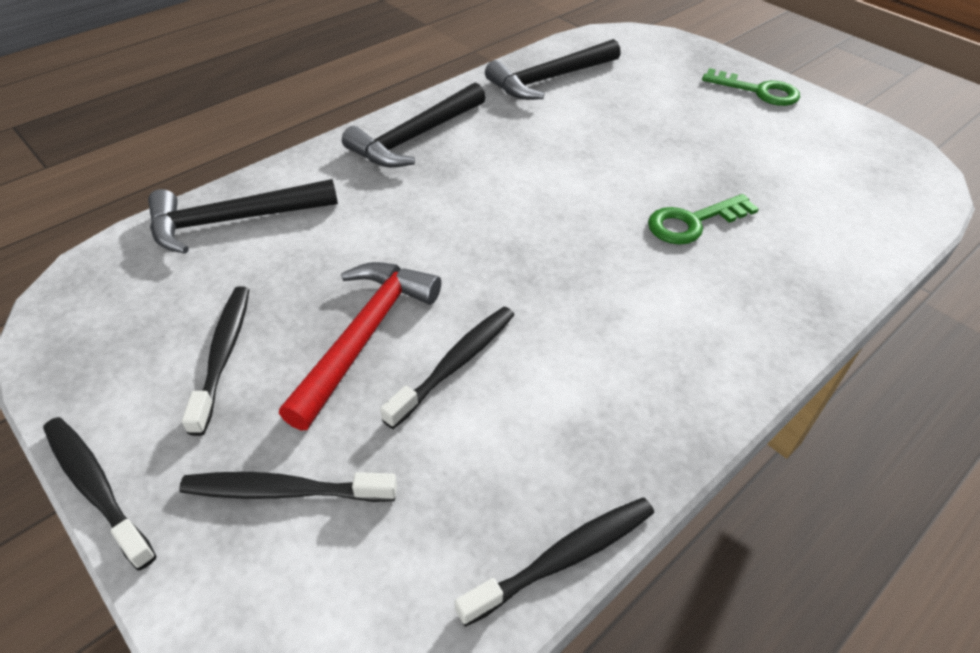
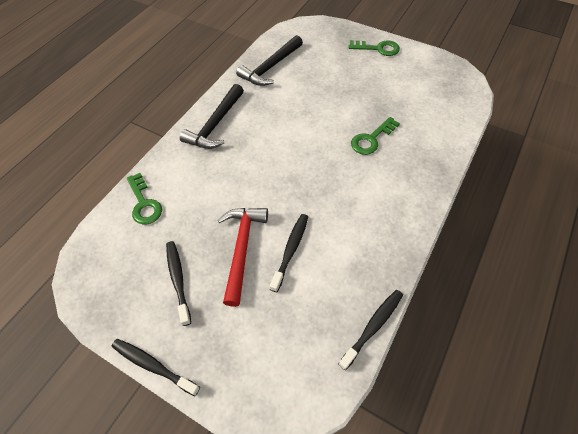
camera: 15 degrees left, 10 degrees up
(233, 221) = (144, 203): black hammer -> green key
(284, 491) = (241, 337): black toothbrush -> none

